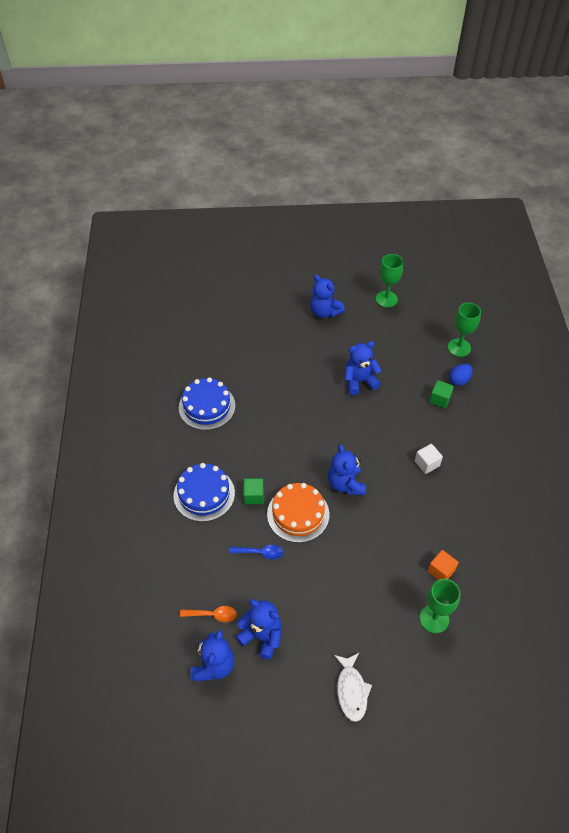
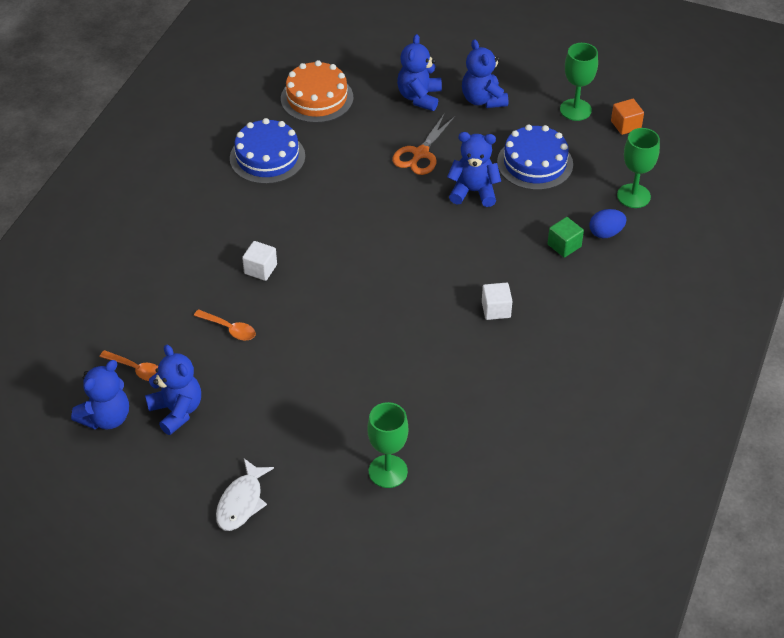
camera: 25 degrees right, 5 degrees down
(204, 494) = (205, 247): blue cake -> blue cake (535, 163)
(253, 496) = (260, 269): green cube -> white cube
(260, 553) = (229, 329): blue spoon -> orange spoon
(298, 514) = (300, 306): orange cake -> orange cake (317, 98)
(308, 366) = (420, 154): none -> orange scissors
(345, 484) = (378, 295): blue teddy bear -> blue teddy bear (419, 97)
(441, 571) = (431, 427): orange cube -> orange cube (626, 125)

